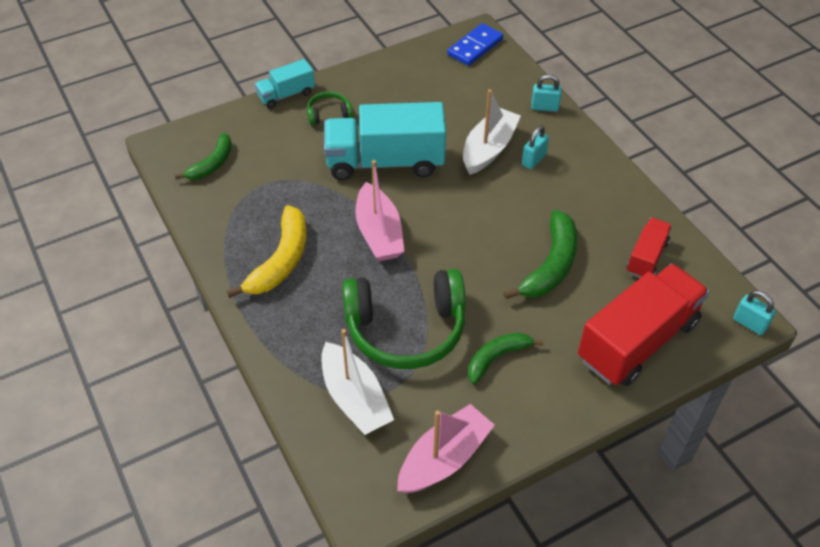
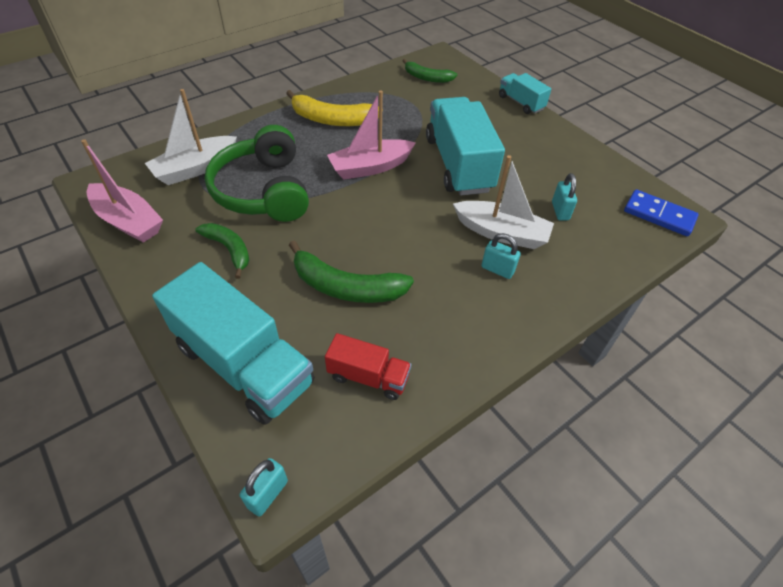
camera: 80 degrees right, 0 degrees up
(329, 114) = (507, 127): green headphones -> none
(544, 107) = (588, 277): turquoise padlock -> turquoise padlock (560, 211)
(637, 341) = (244, 364): red truck -> turquoise truck

